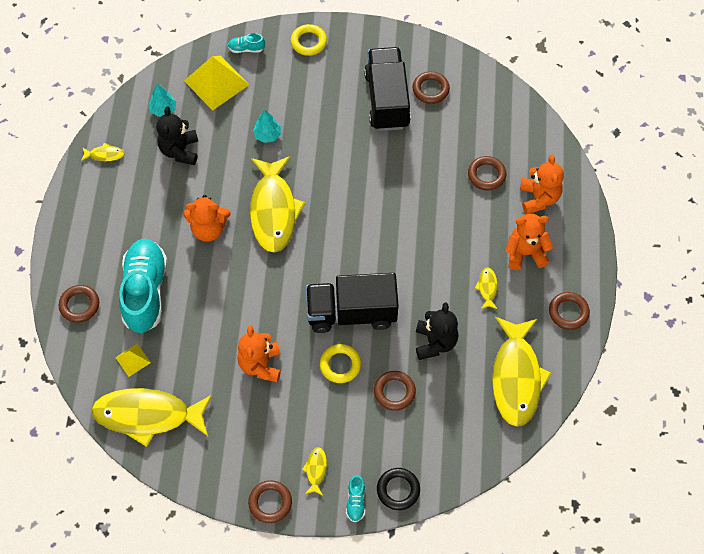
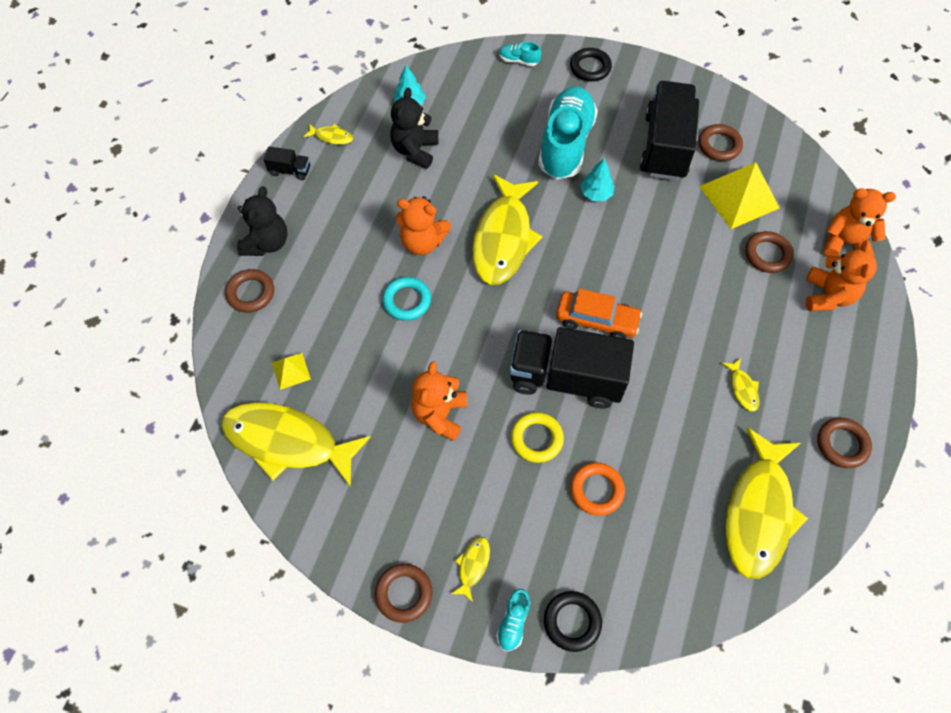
camera: 15 degrees right, 0 degrees up
(78, 193) = (290, 171): none -> black truck
(145, 291) = (329, 295): turquoise shoe -> turquoise shoe (565, 144)
(209, 281) = (407, 301): none -> turquoise ring
(216, 82) = (476, 88): yellow pyramid -> yellow pyramid (739, 197)
(267, 135) = (518, 154): turquoise tree -> turquoise tree (596, 194)
(308, 42) = (590, 67): yellow ring -> black ring
(364, 261) = (596, 320): none -> orange car
(394, 392) = (596, 490): brown ring -> orange ring
(435, 342) = (662, 440): black teddy bear -> black teddy bear (267, 243)
(487, 288) = (742, 388): yellow fish -> yellow fish turned 150 degrees clockwise
(525, 253) = (799, 357): orange teddy bear -> orange teddy bear (844, 242)

